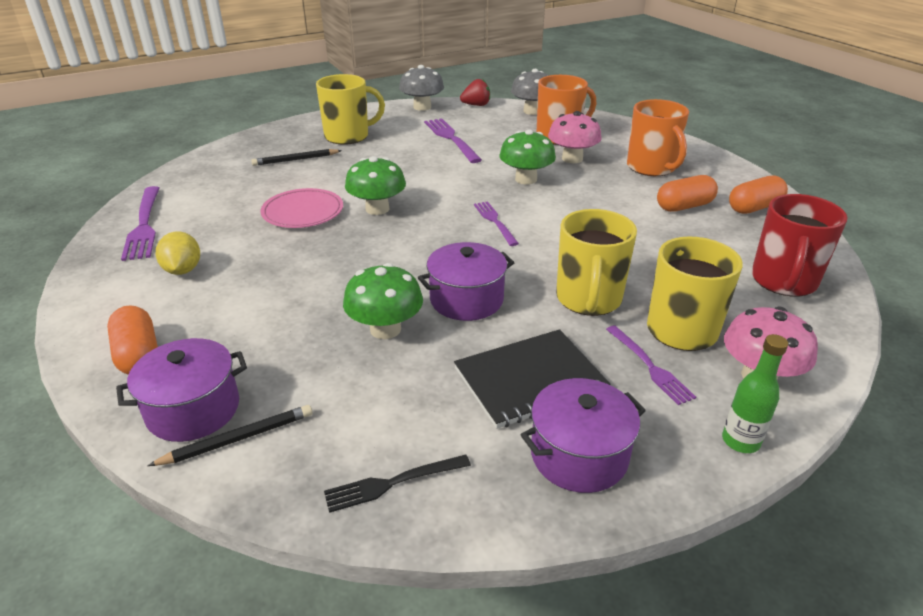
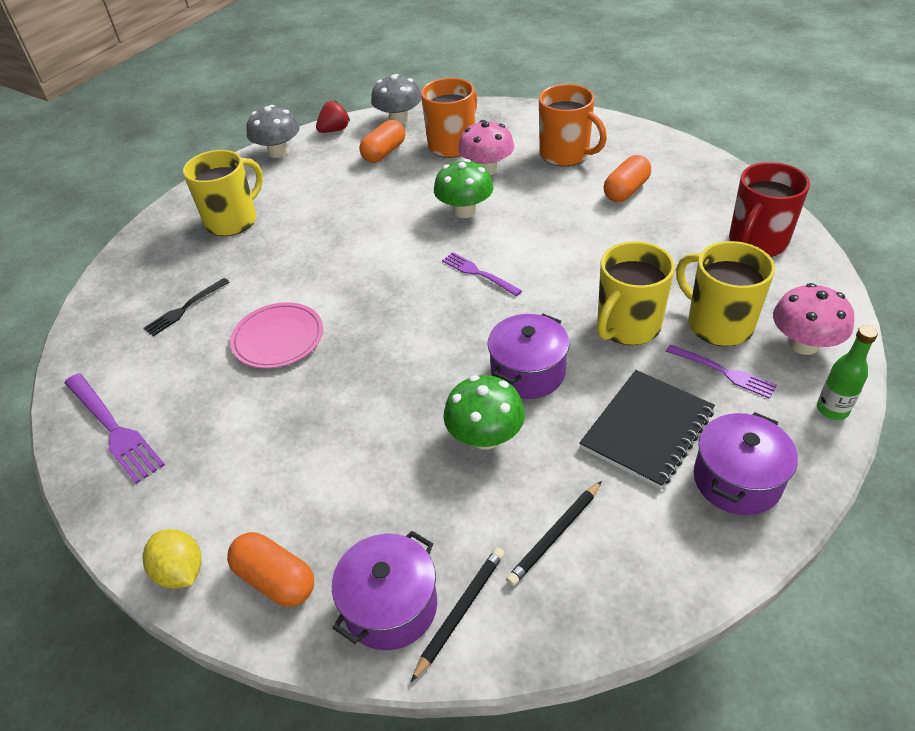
camera: 25 degrees left, 10 degrees up
(183, 270) = (219, 464): yellow lemon -> yellow lemon (181, 572)
(295, 160) = (203, 274): black pencil -> black pencil (555, 535)
(377, 209) = (352, 303): green mushroom -> none
(391, 483) = (624, 581): black fork -> black fork (184, 309)
(450, 138) = (347, 185): purple fork -> none
(588, 299) = (627, 326): yellow mug -> yellow mug turned 60 degrees clockwise
(754, 208) = (681, 171): orange capsule -> orange capsule (384, 153)
(783, 281) = (757, 242): red mug -> red mug turned 45 degrees clockwise

